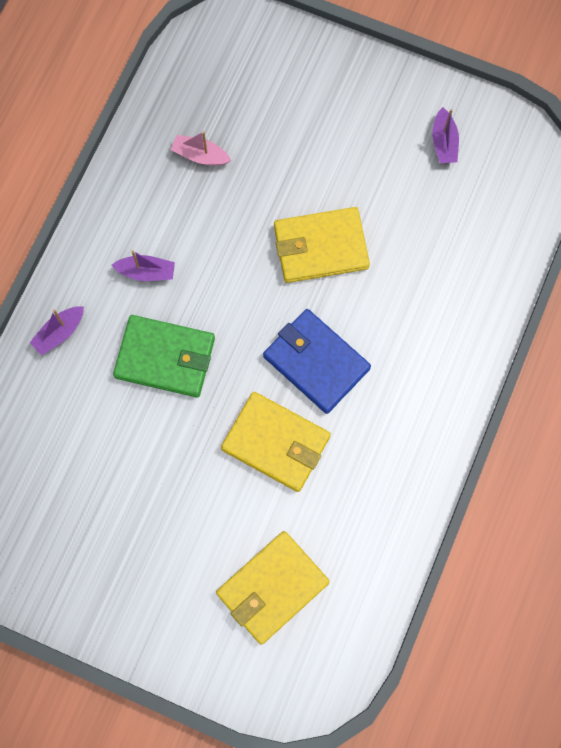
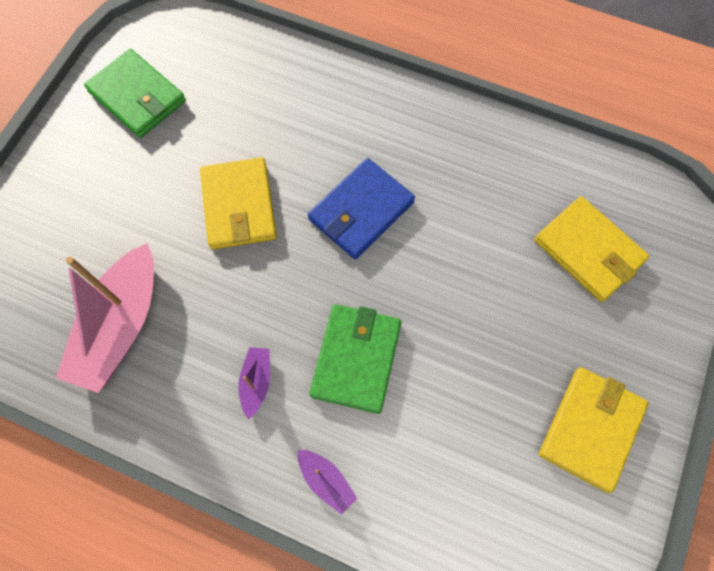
camera: 90 degrees left, 5 degrees down
(200, 155) = (121, 326): pink boat -> pink boat, size x2.21
(276, 443) = (445, 248): yellow wallet -> yellow wallet (591, 429)
(444, 142) = (137, 97): purple boat -> green wallet

